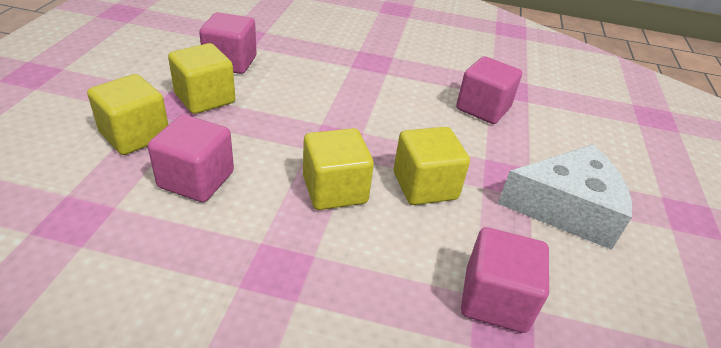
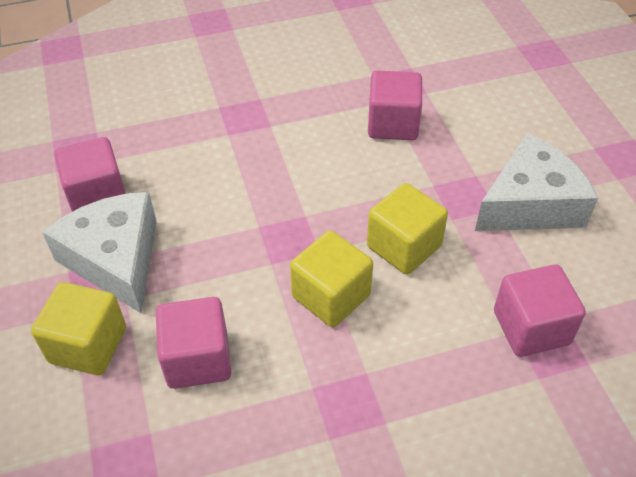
camera: 25 degrees left, 10 degrees up
(205, 98) = (115, 259): yellow cube -> white cheese

